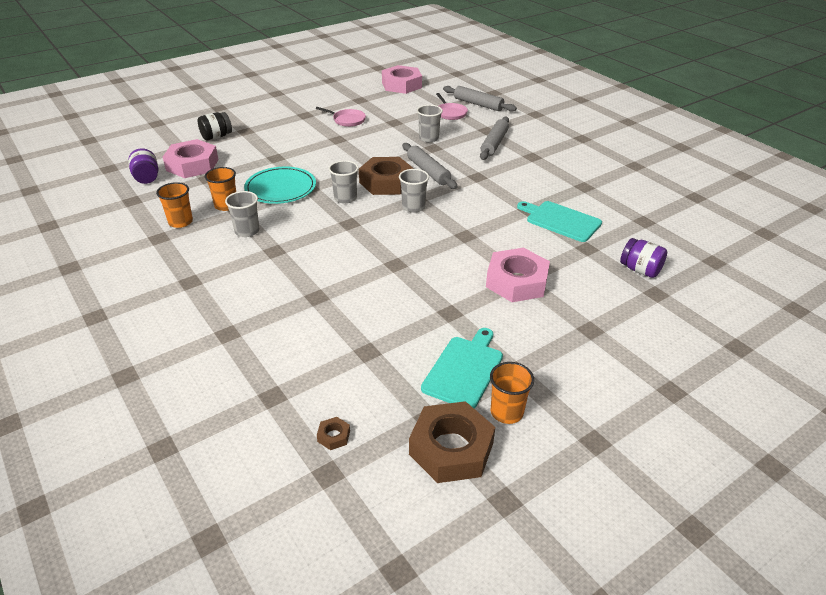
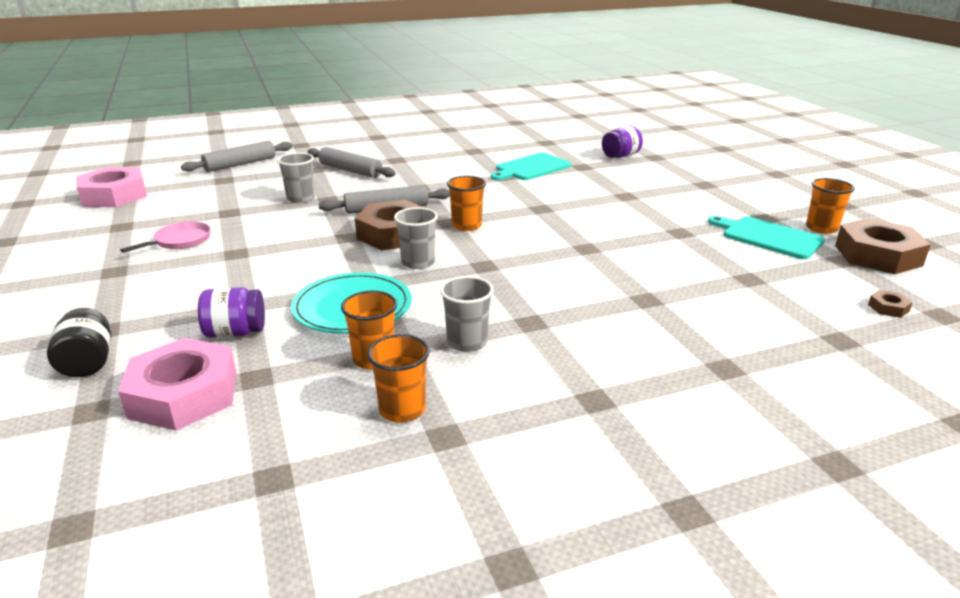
camera: 75 degrees left, 10 degrees down
(146, 178) = (184, 458): purple jar -> purple jar (235, 332)
(413, 207) = (466, 226): grey cup -> orange cup
(450, 113) = (245, 180): pink pan -> none
(516, 281) = (630, 199): pink nut -> none

